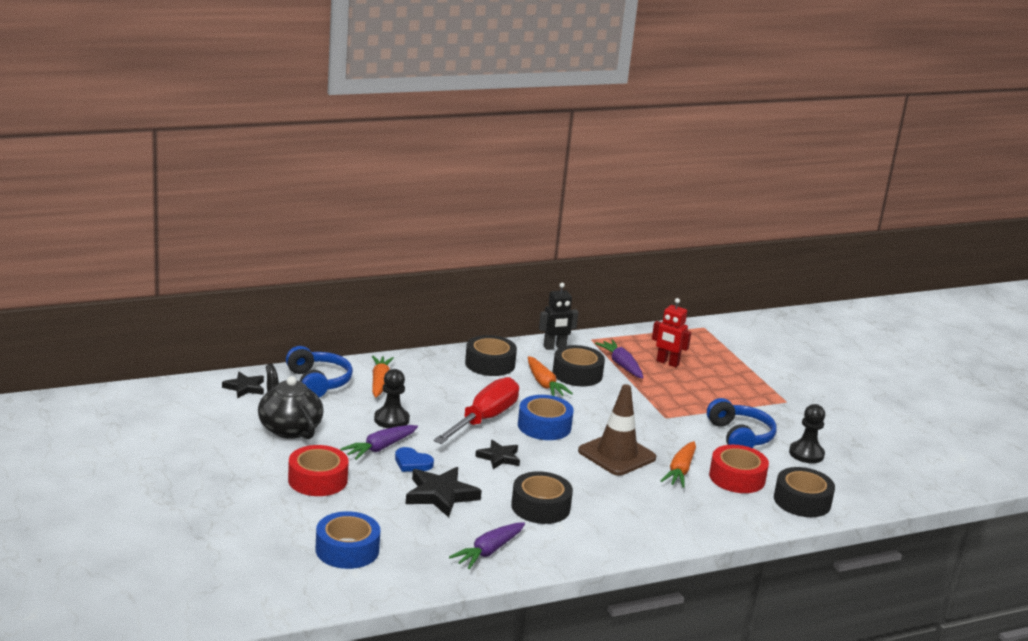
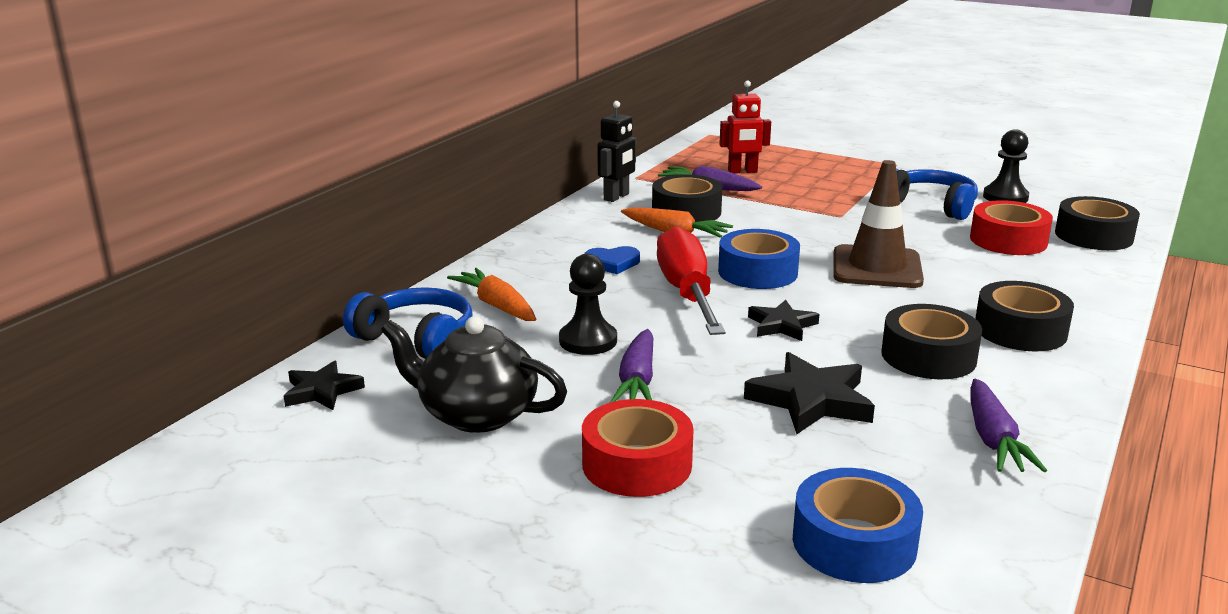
camera: 35 degrees left, 0 degrees up
(412, 463) = (707, 379): blue heart -> blue heart (612, 263)
(490, 364) = (583, 236): black tape -> black tape (1020, 330)
(680, 471) = (957, 256): orange carrot -> none

